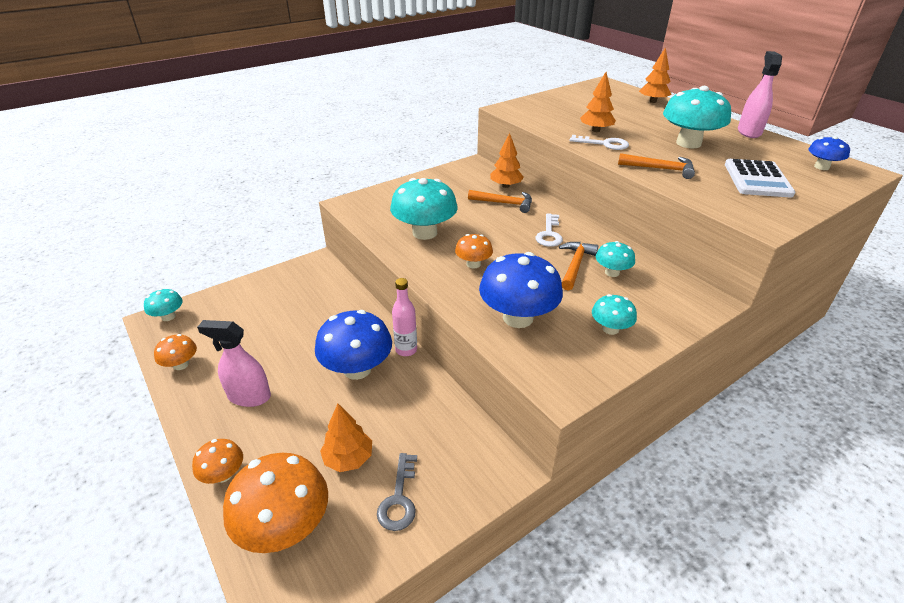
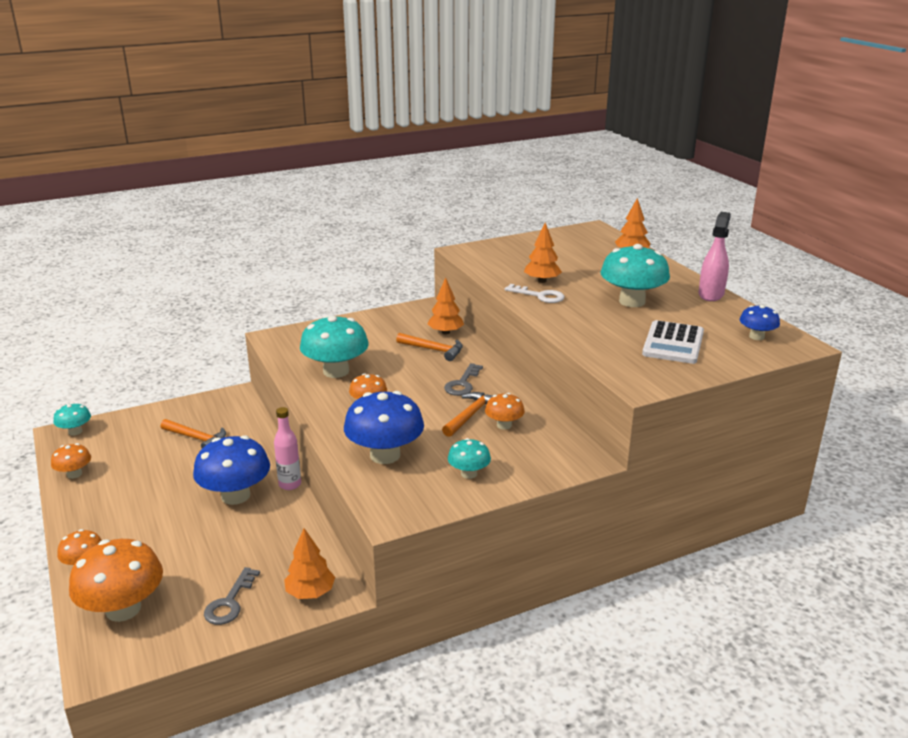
camera: 10 degrees right, 10 degrees down
(249, 396) = (127, 507): pink spray bottle -> none
(348, 458) = (197, 566): orange tree -> orange tree (310, 593)
(549, 234) = (462, 383): white key -> grey key
(612, 272) = (504, 425): turquoise mushroom -> orange mushroom
(660, 169) = (578, 325): orange hammer -> orange hammer (196, 438)

